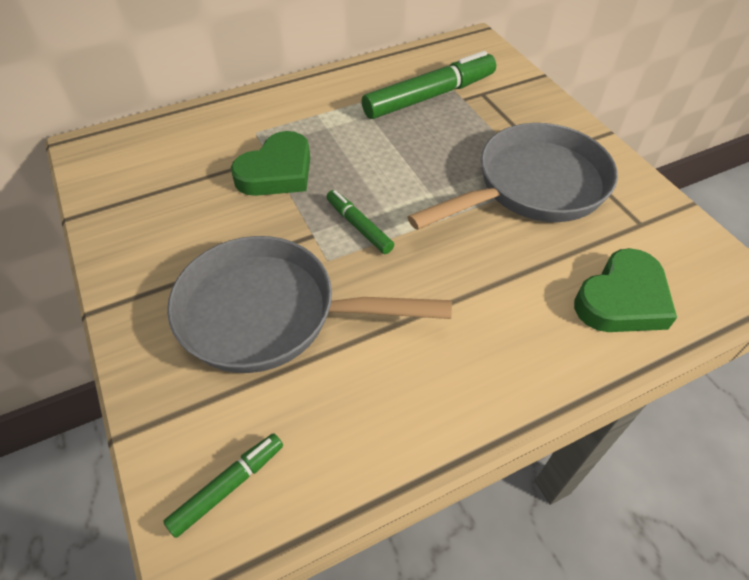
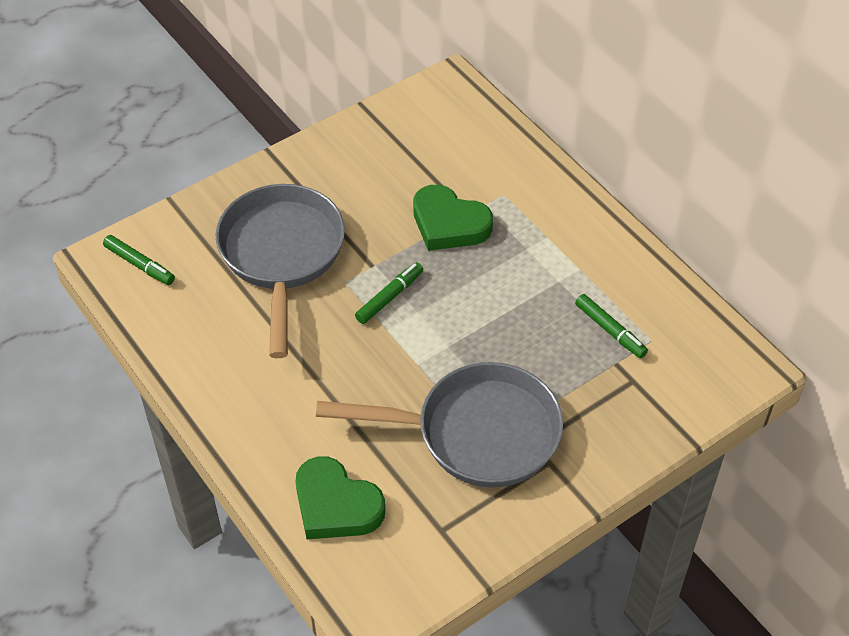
camera: 80 degrees right, 0 degrees up
(429, 96) = (610, 330): green marker -> green marker, size x0.52
(533, 187) = (476, 433): grey pan -> grey pan turned 45 degrees counterclockwise

